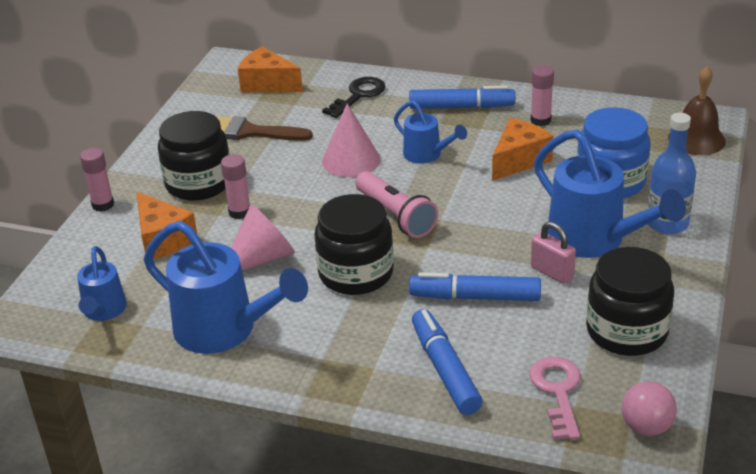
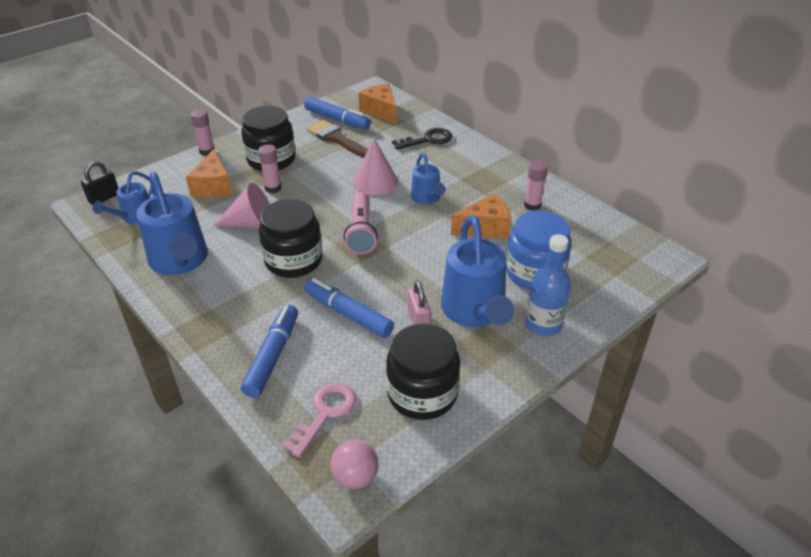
camera: 30 degrees right, 5 degrees up
(33, 308) = (104, 198): none -> black padlock
(461, 107) = (487, 174): blue marker -> blue marker (337, 120)
(696, 139) = (638, 268): brown bell -> none

